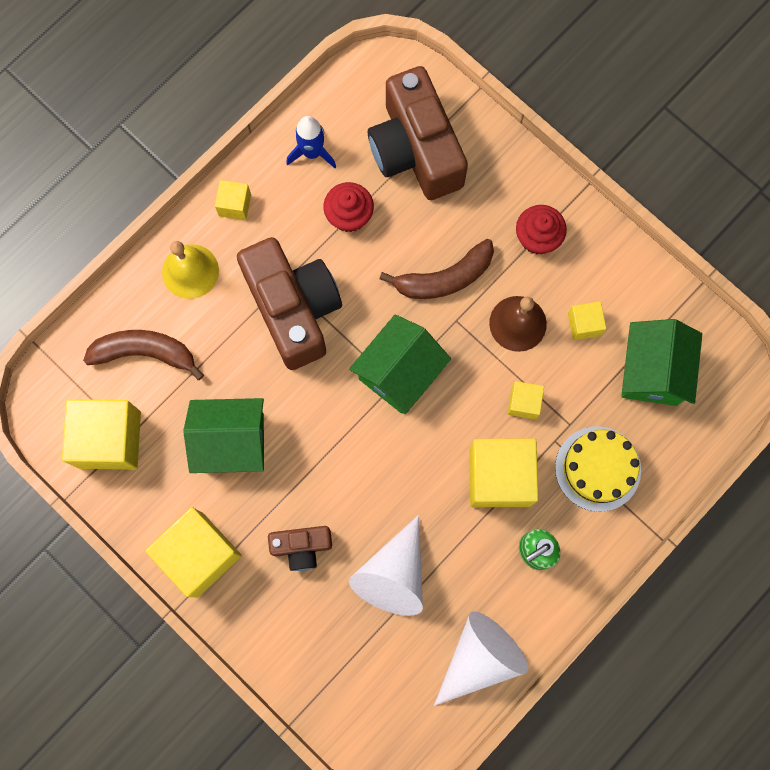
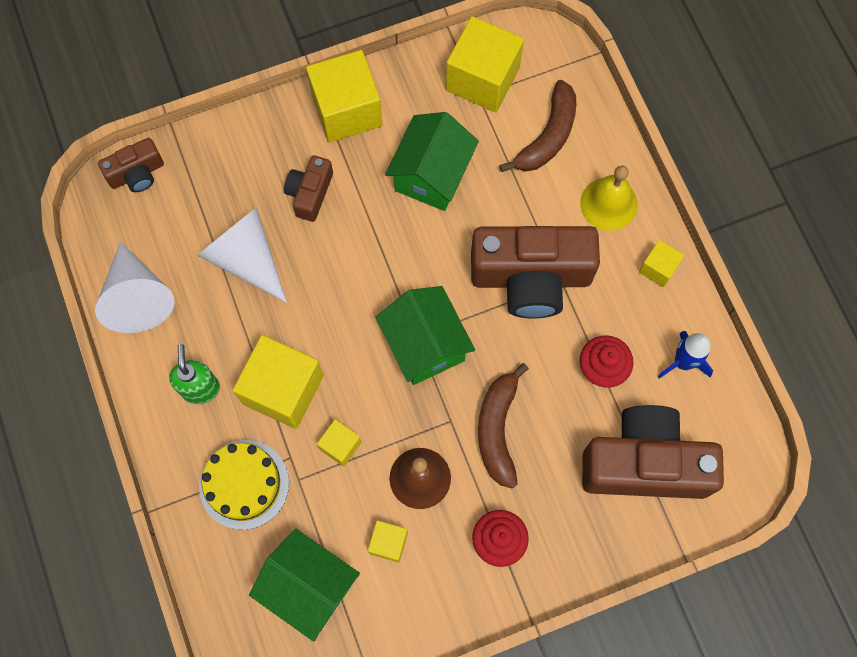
camera: 115 degrees right, 5 degrees down
(358, 728) = (137, 174): none -> brown camera

